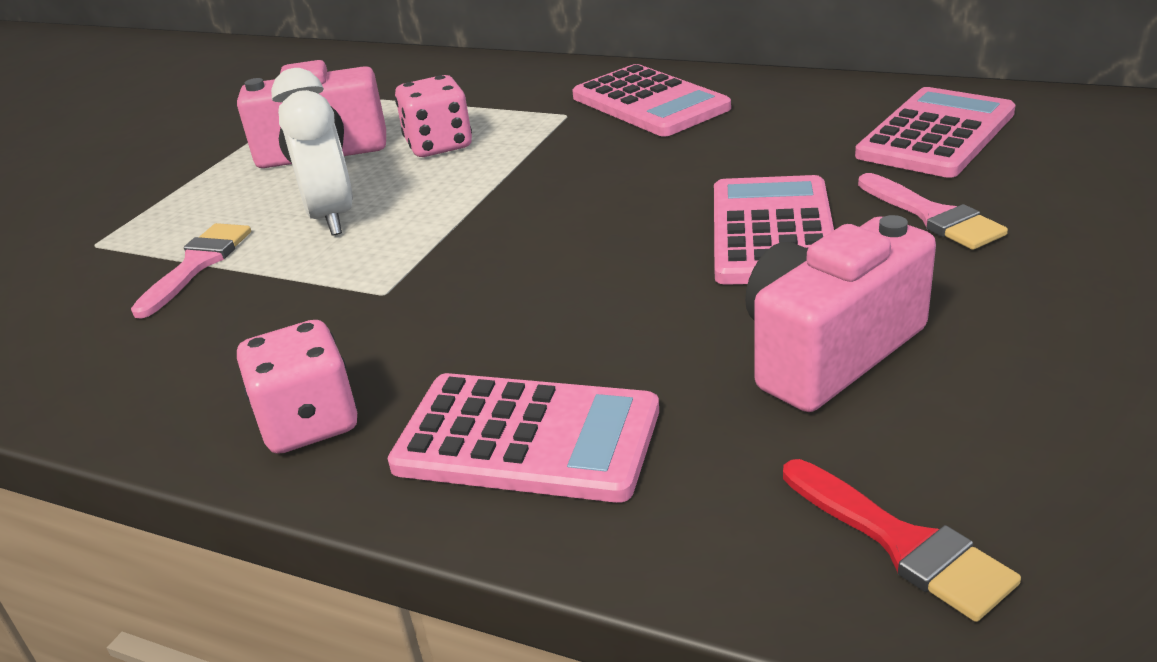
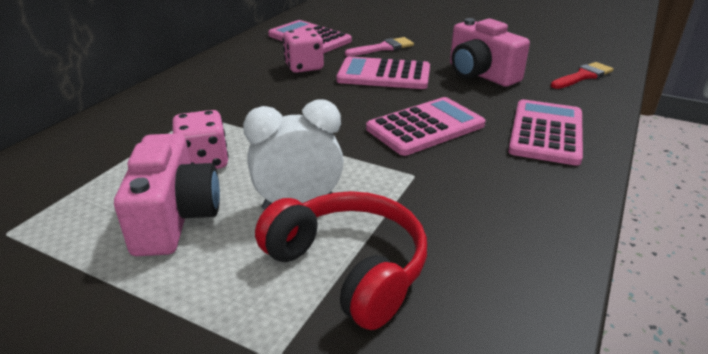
camera: 90 degrees left, 0 degrees up
(197, 265) = (349, 268): pink brush -> red headphones
(309, 423) = (546, 192): pink dice -> pink dice (304, 67)
(650, 103) = (207, 90): pink calculator -> pink calculator (425, 127)

